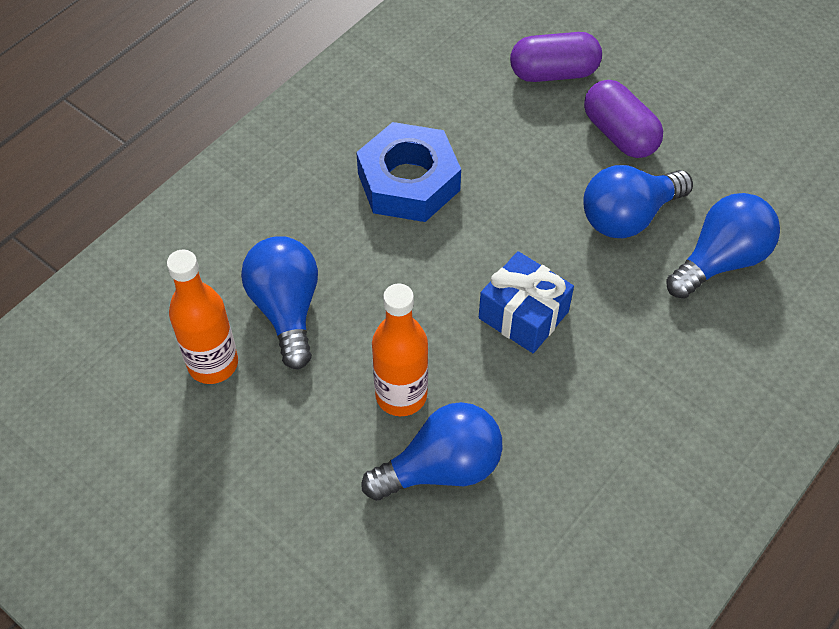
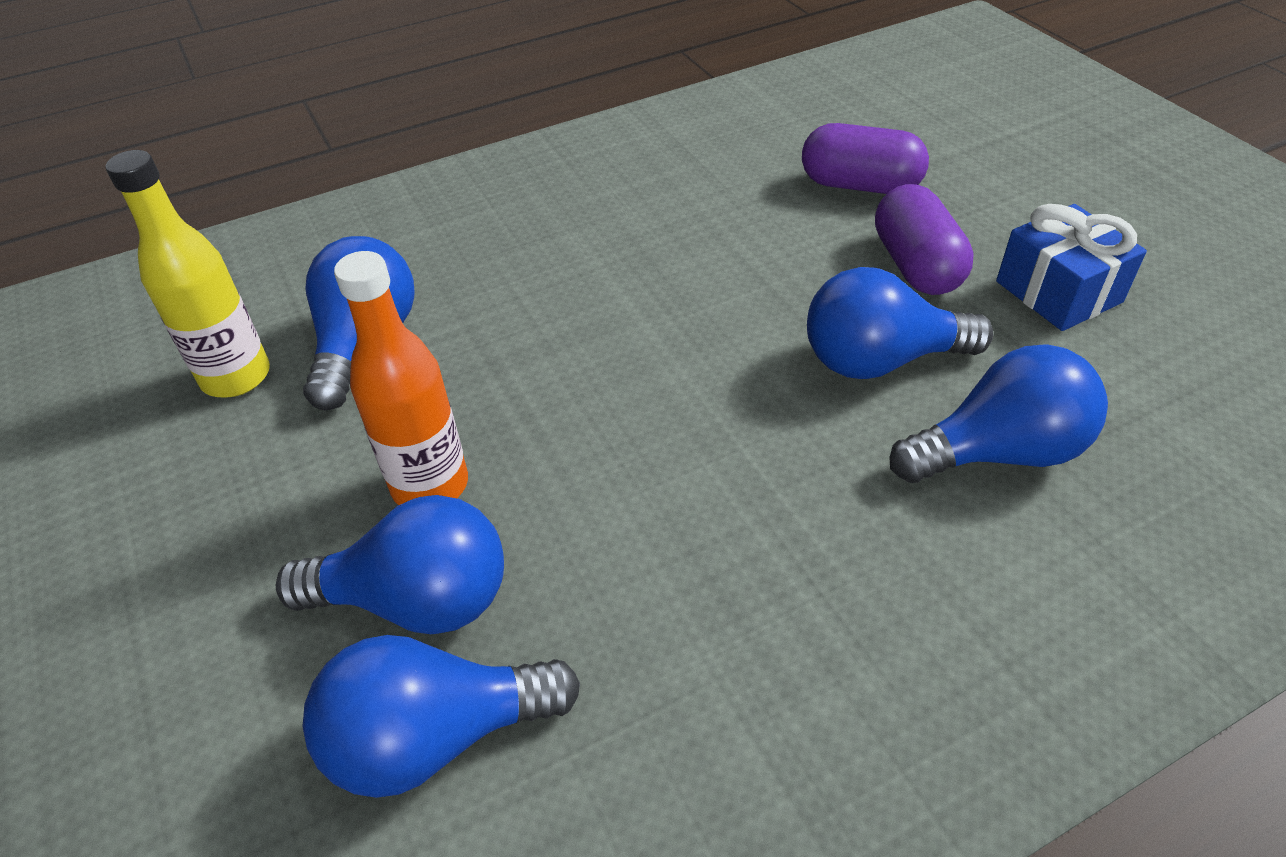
camera: 25 degrees right, 10 degrees down
(213, 364) = (236, 377): orange bottle -> yellow bottle
(408, 182) = (607, 251): blue nut -> none
(502, 536) = (436, 736): none -> blue light bulb
(523, 315) = (660, 437): blue gift -> blue gift (1058, 292)

